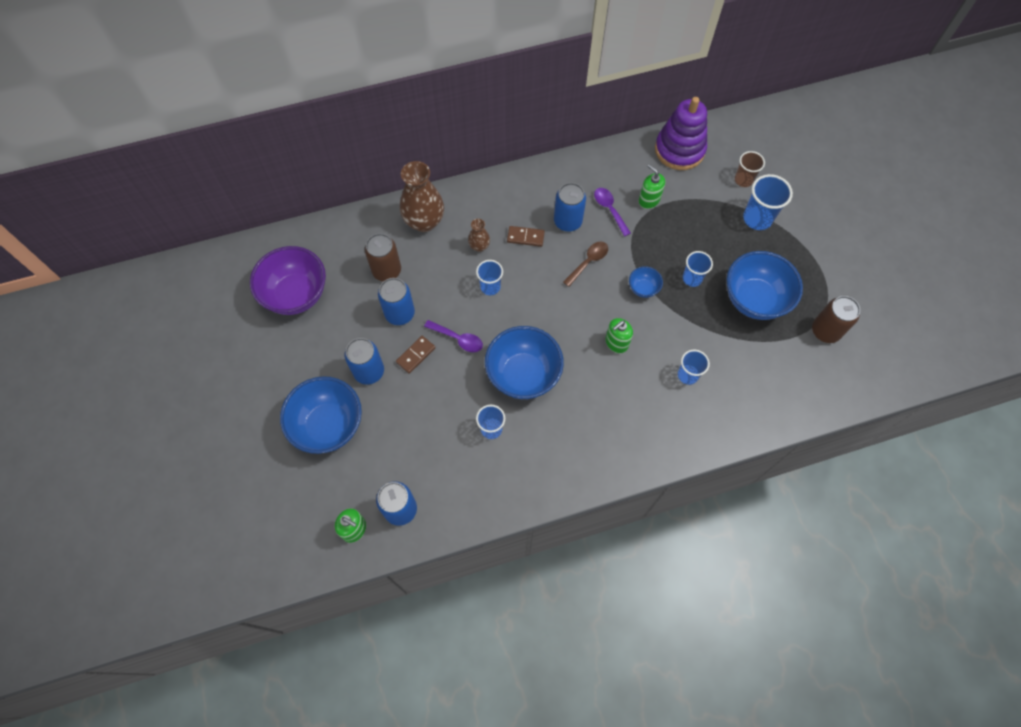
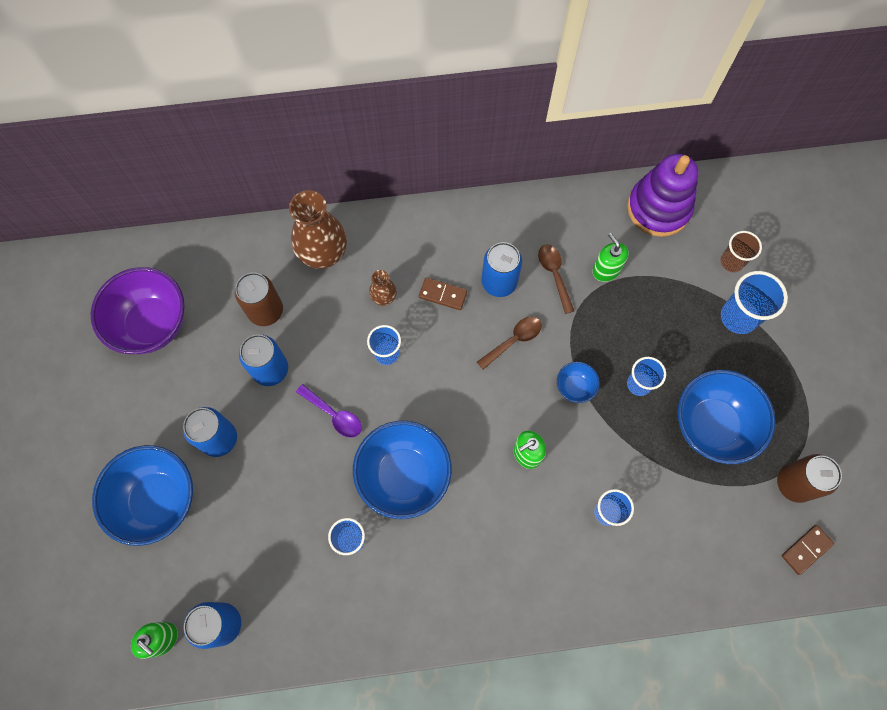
camera: 10 degrees right, 5 degrees up
(416, 355) = (279, 427): brown domino -> brown domino (806, 550)
(609, 210) = (554, 275): purple spoon -> brown spoon

